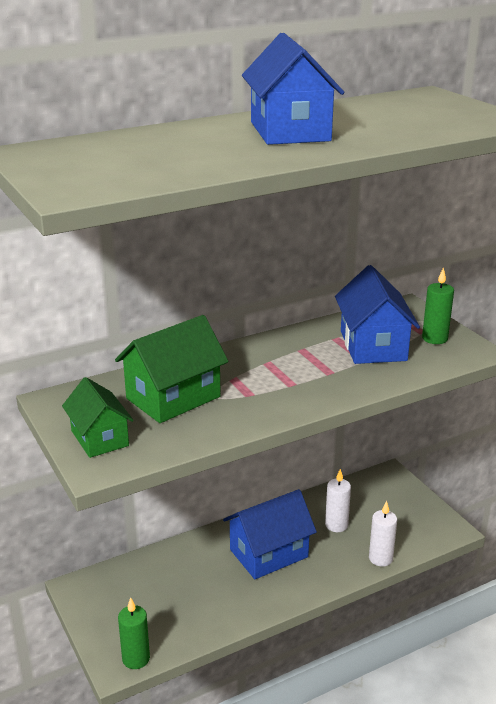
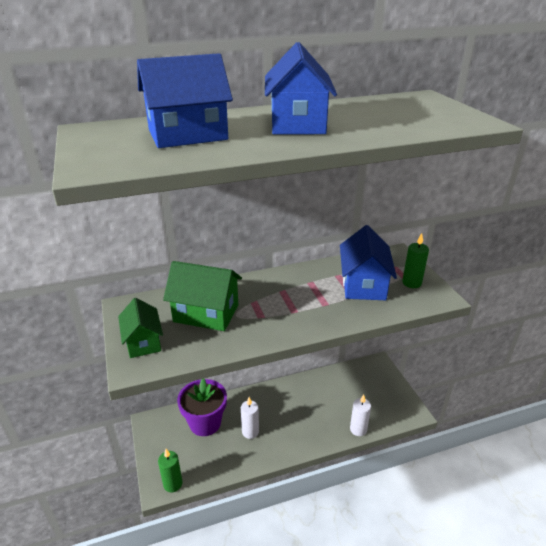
camera: 10 degrees right, 5 degrees up
(161, 578) = (205, 423): none -> purple flower pot
(173, 397) = (206, 313): green house -> green house turned 45 degrees clockwise
(268, 553) = (281, 414): blue house -> blue house (187, 135)
(336, 525) = (332, 398): white candle -> white candle (250, 432)

